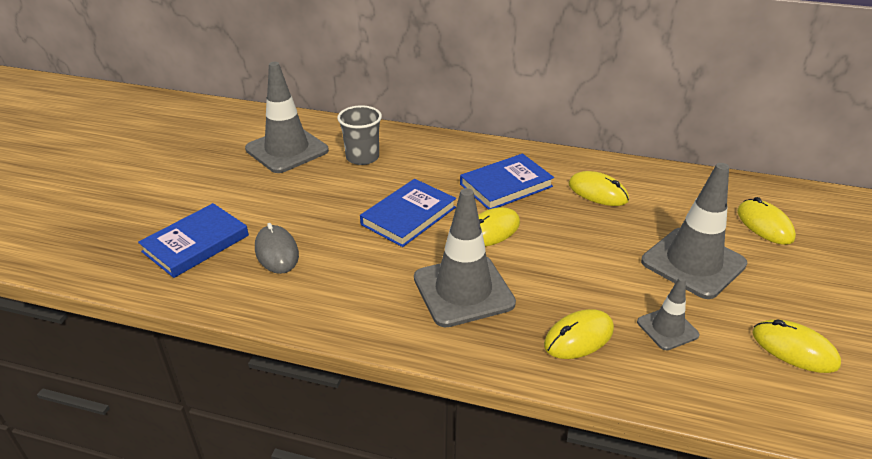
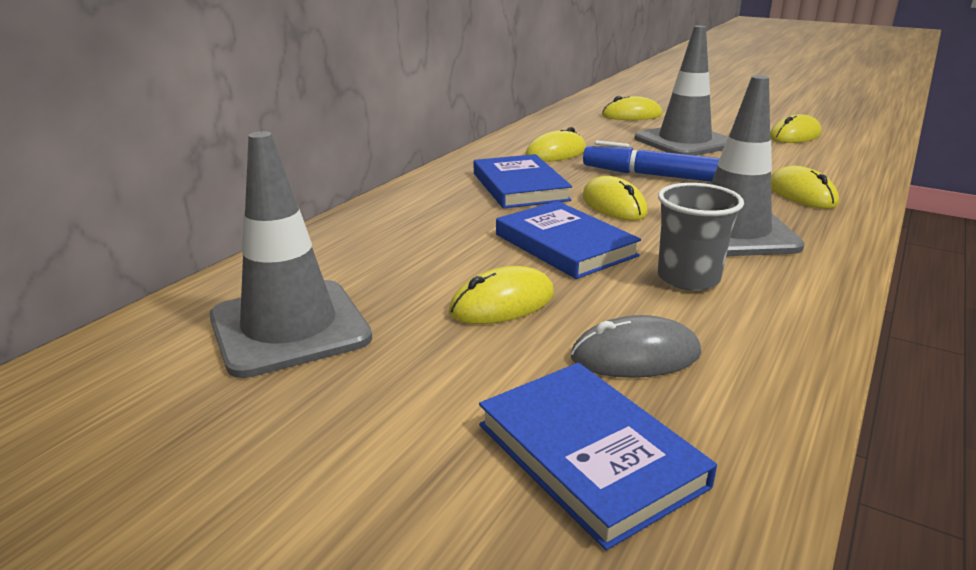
camera: 75 degrees left, 10 degrees down
(324, 203) = (502, 303): none -> yellow mouse
(362, 157) = (380, 261): grey cup -> grey cup (688, 278)
(573, 247) = (653, 175): none -> blue marker
(667, 328) = (780, 163): grey traffic cone -> none

